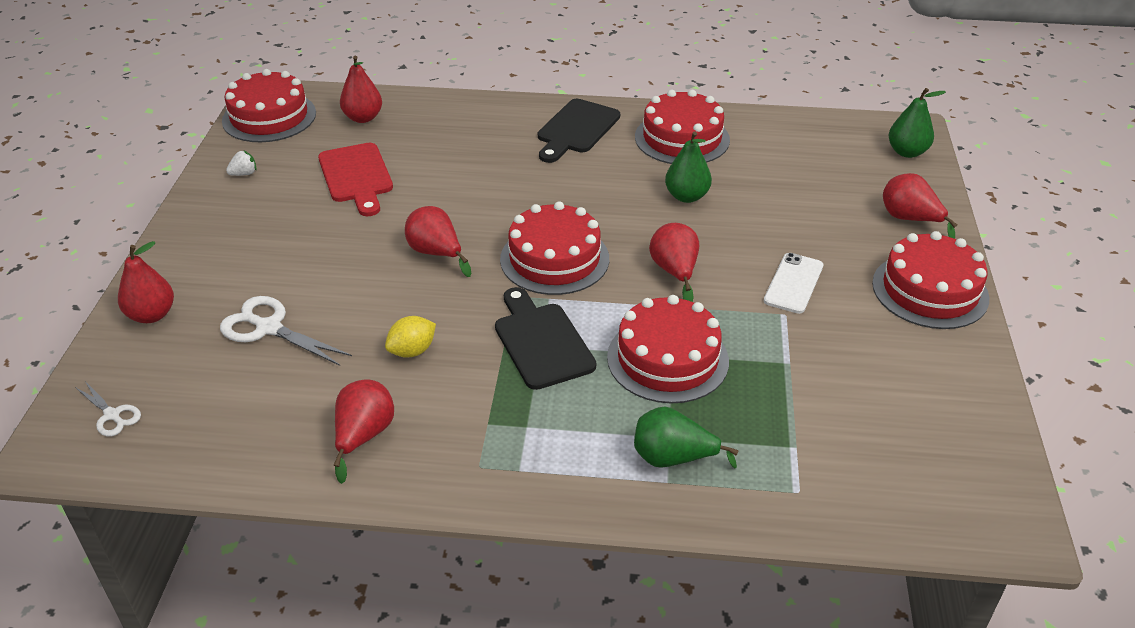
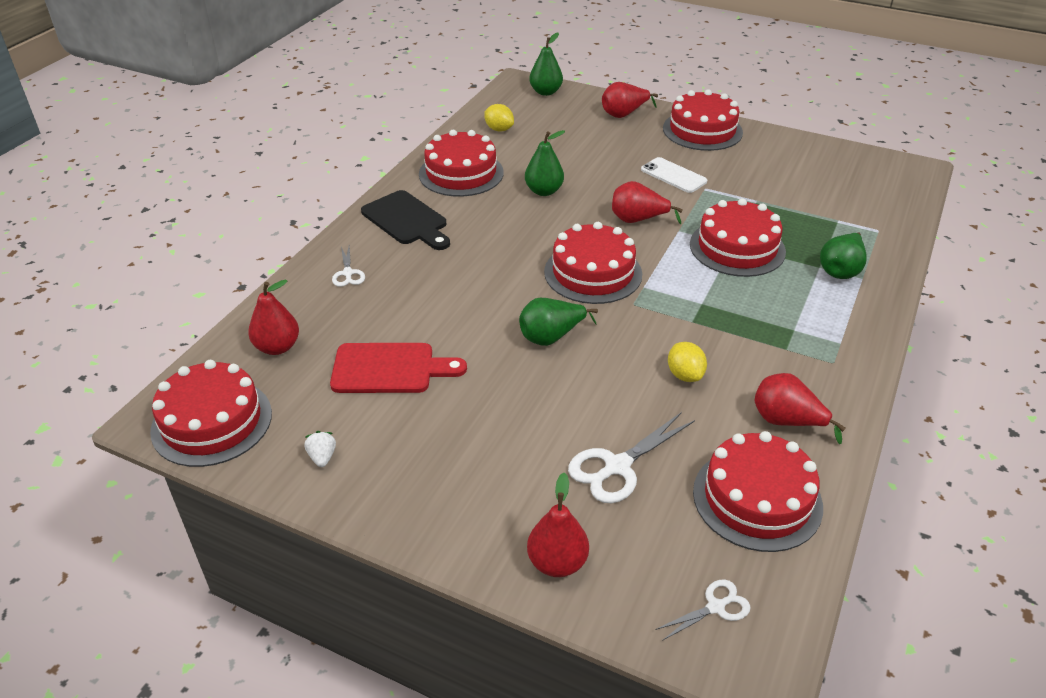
camera: 70 degrees left, 0 degrees up
(246, 426) = (757, 498): none -> red cake
(436, 253) = (551, 337): red pear -> green pear
(476, 122) = (348, 273): none -> white scissors
(541, 342) = (697, 302): black cutting board -> none
(790, 140) = (499, 129): none -> yellow lemon

